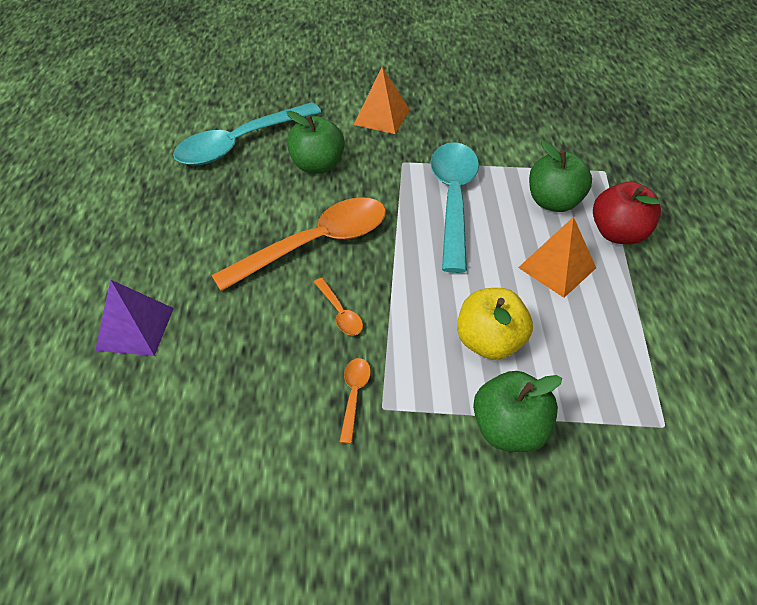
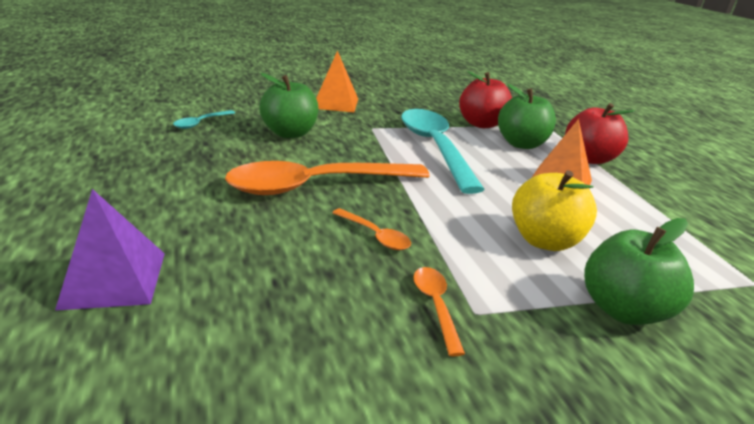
camera: 20 degrees left, 20 degrees down
(240, 143) = (201, 123): turquoise spoon -> turquoise spoon, size x0.42
(315, 244) = (317, 185): orange spoon -> orange spoon turned 150 degrees counterclockwise
(527, 164) = (481, 124): none -> red apple

